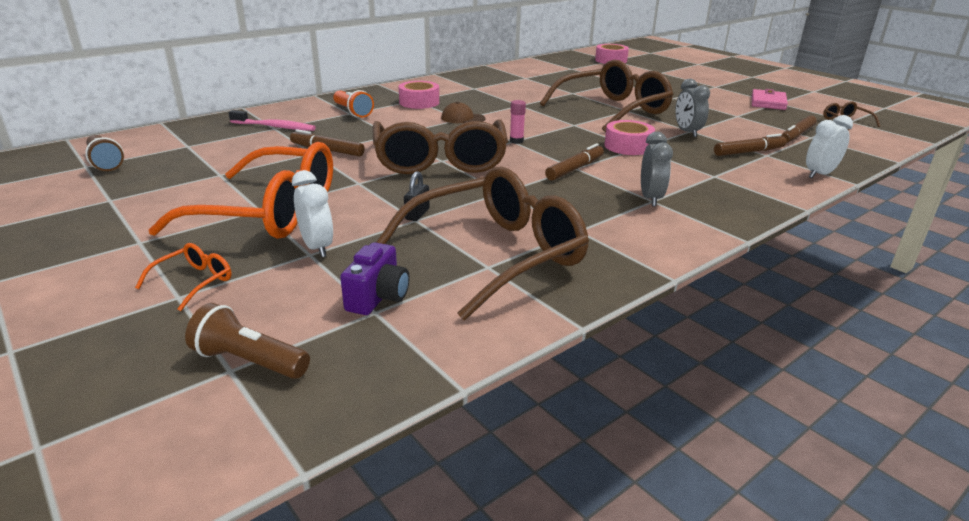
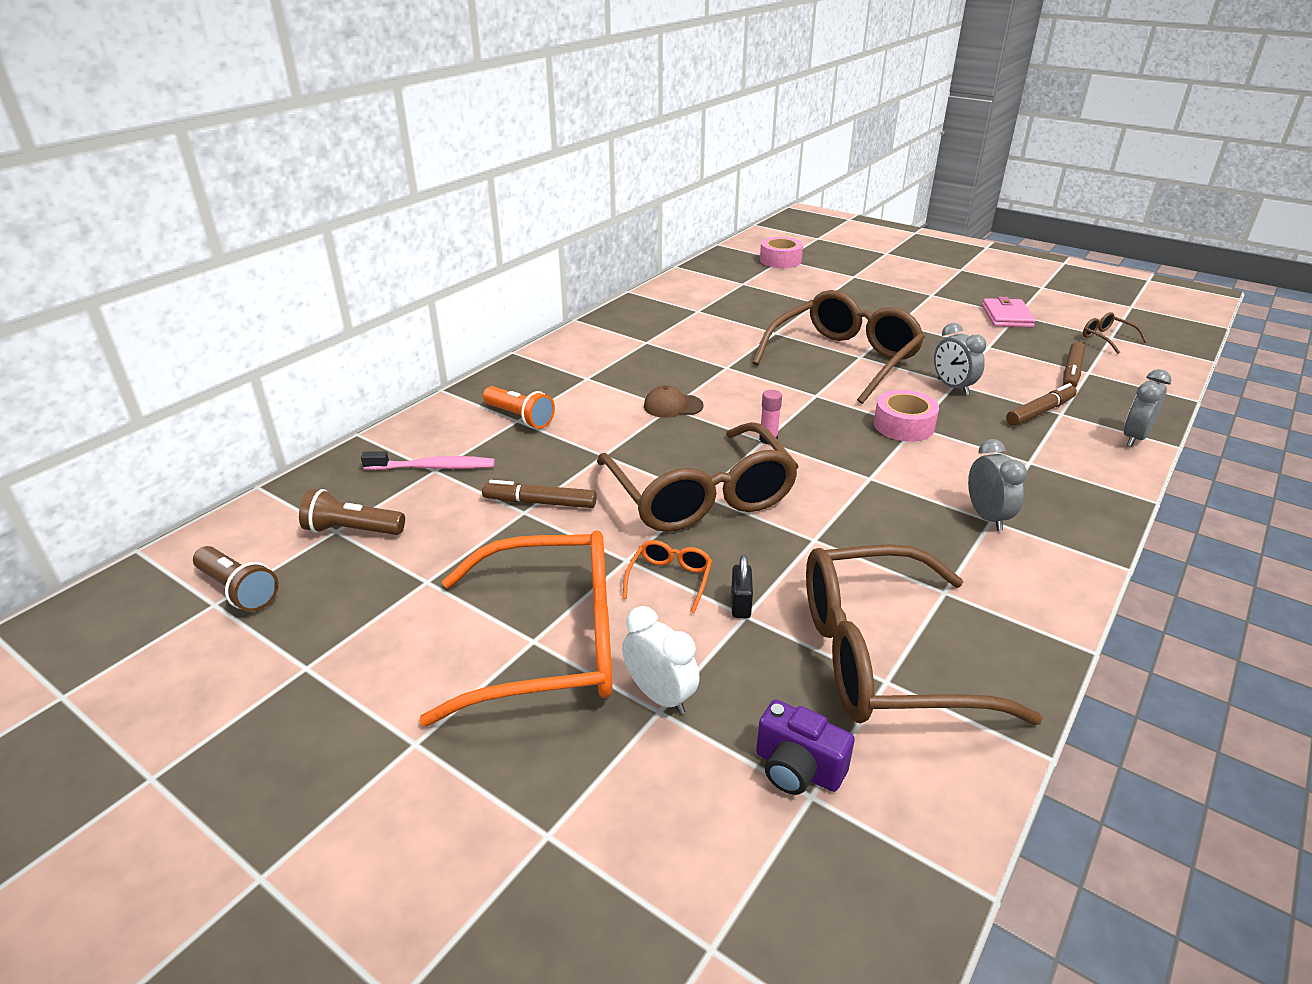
camera: 15 degrees left, 5 degrees up
(194, 282) = (548, 801): orange glasses -> orange glasses (670, 579)
(249, 361) = (724, 926): brown flashlight -> brown flashlight (352, 530)
(378, 297) = (797, 769): purple camera -> purple camera turned 120 degrees clockwise
(419, 102) = (595, 383): pink tape -> none
(496, 254) = (882, 657): brown glasses -> brown glasses turned 135 degrees counterclockwise
(575, 169) = (870, 480): brown marker -> none
(819, 174) = (1134, 437): white clock -> grey clock

